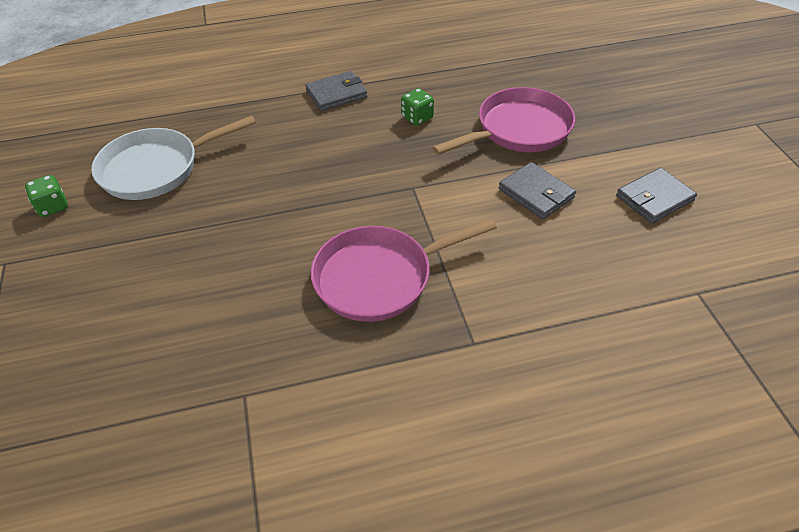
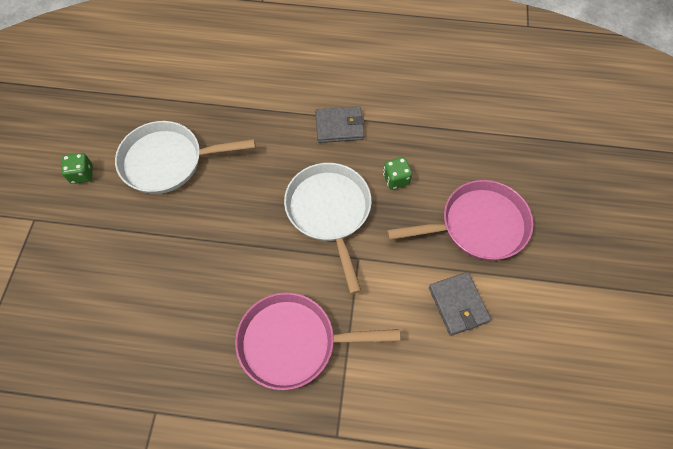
camera: 20 degrees right, 15 degrees up
(362, 160) = (329, 212): none -> white pan
(654, 198) = (559, 350): grey wallet -> none

